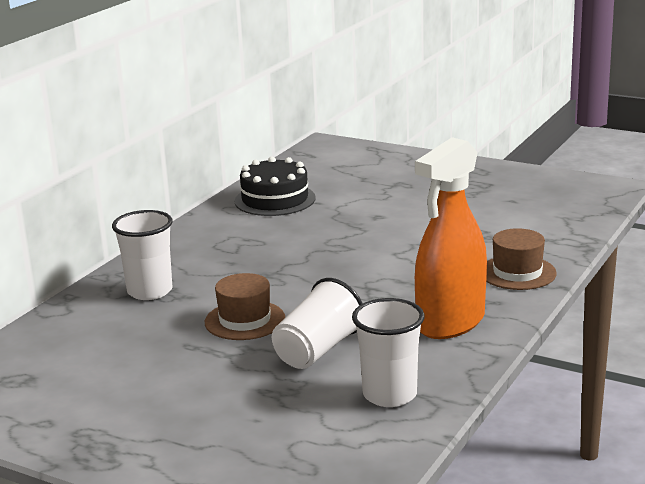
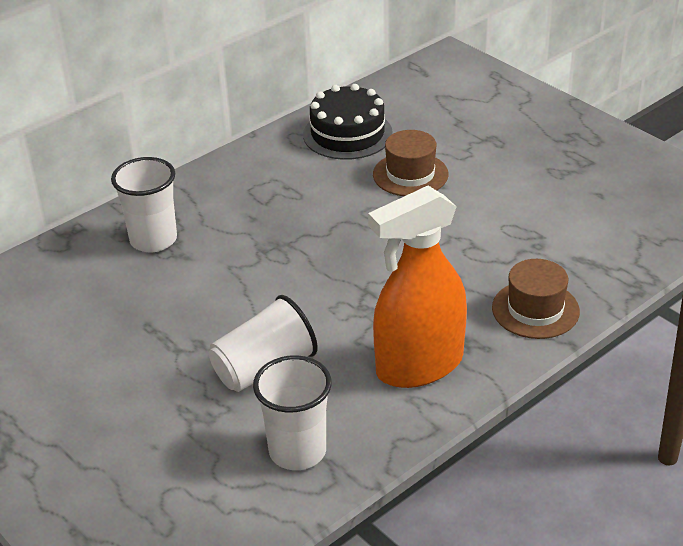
camera: 20 degrees right, 15 degrees up
(245, 320) = (219, 306): brown hat -> brown hat (410, 174)

